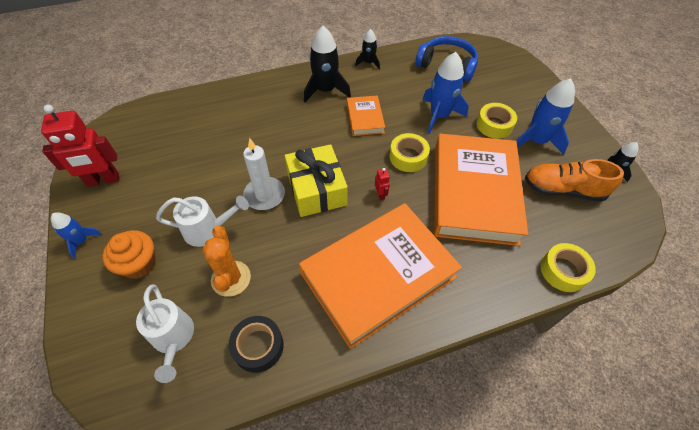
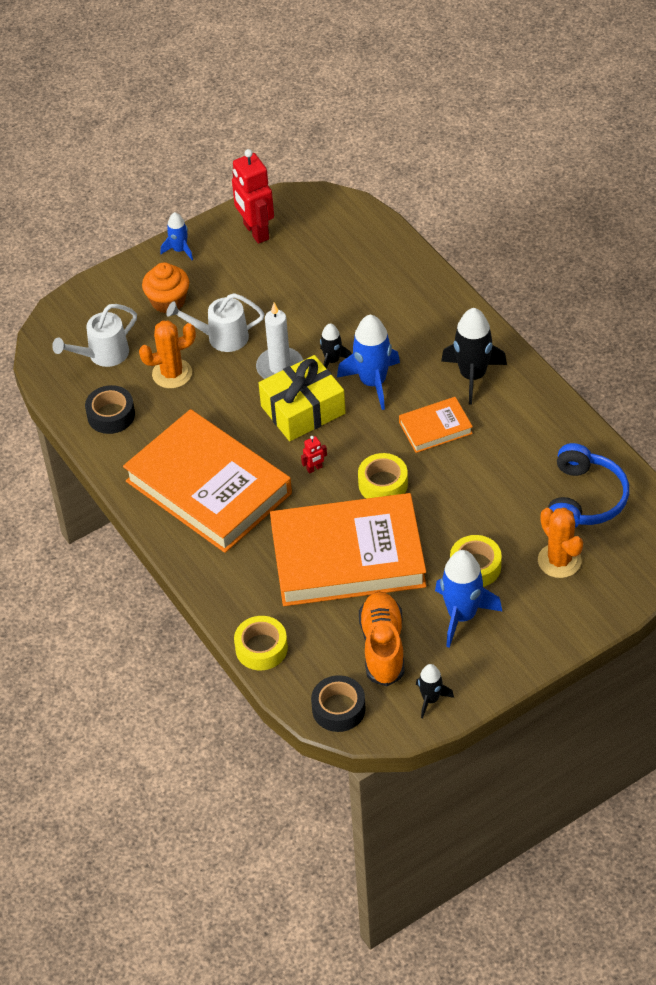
camera: 80 degrees right, 5 degrees down
(208, 230) = (221, 337): white watering can -> white watering can turned 105 degrees clockwise
(368, 63) = (551, 408): black rocket -> black rocket (332, 360)
(439, 116) = (470, 504): blue rocket -> blue rocket (373, 382)
(495, 86) = (559, 561): none -> orange cactus
(623, 230) = (338, 709): none -> black tape

